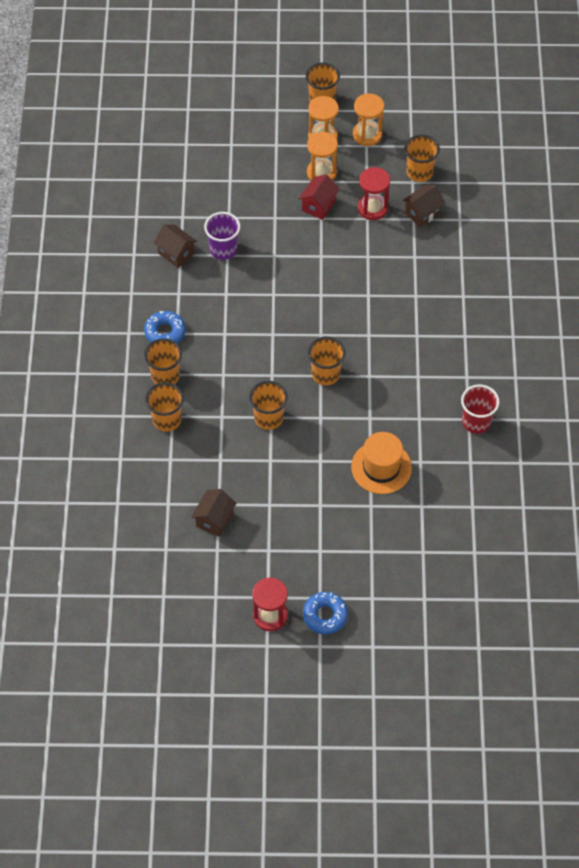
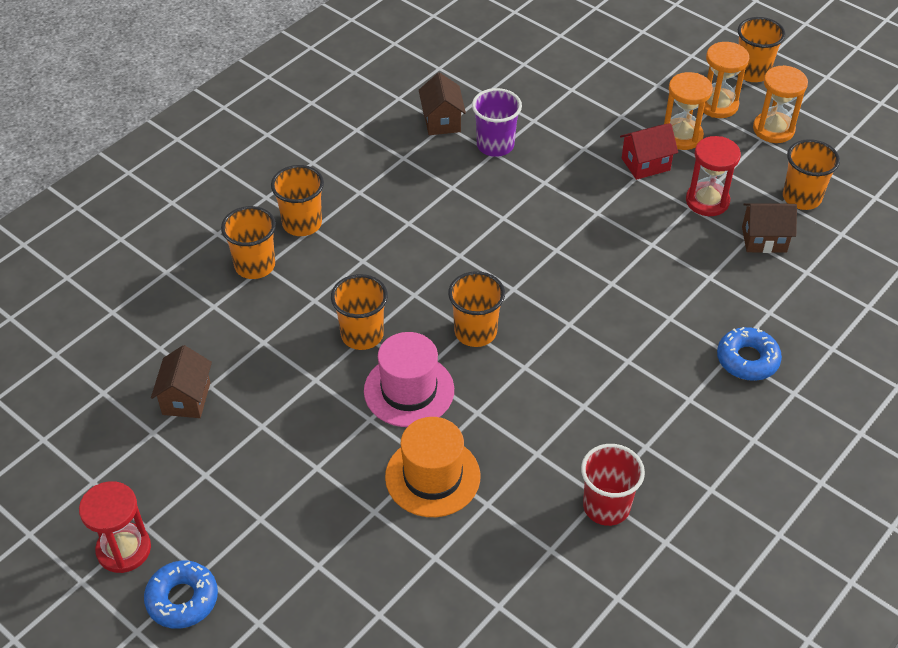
camera: 40 degrees right, 10 degrees down
(165, 332) = (348, 184): blue donut -> blue donut (747, 359)
(214, 519) = (186, 398): brown house -> brown house turned 60 degrees counterclockwise
(324, 431) = (409, 390): none -> pink hat

